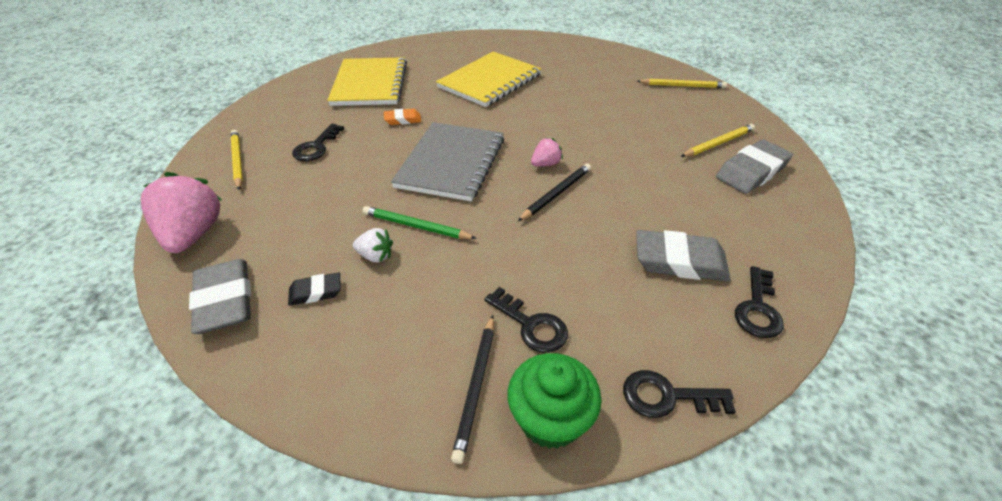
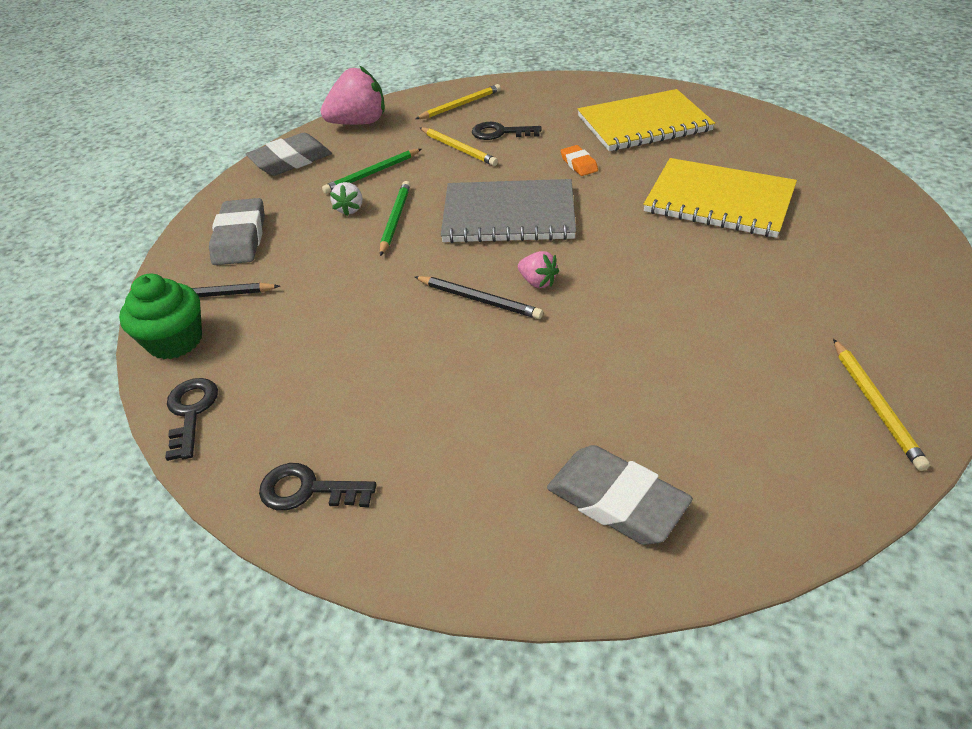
camera: 80 degrees right, 0 degrees up
(315, 292) = (303, 194): black eraser -> none
(317, 233) = (372, 173): none -> green pencil
(531, 325) = (274, 314): black key -> none
(679, 261) = (379, 416): grey eraser -> grey eraser (240, 238)
(718, 143) = (686, 457): yellow pencil -> yellow pencil (458, 149)

